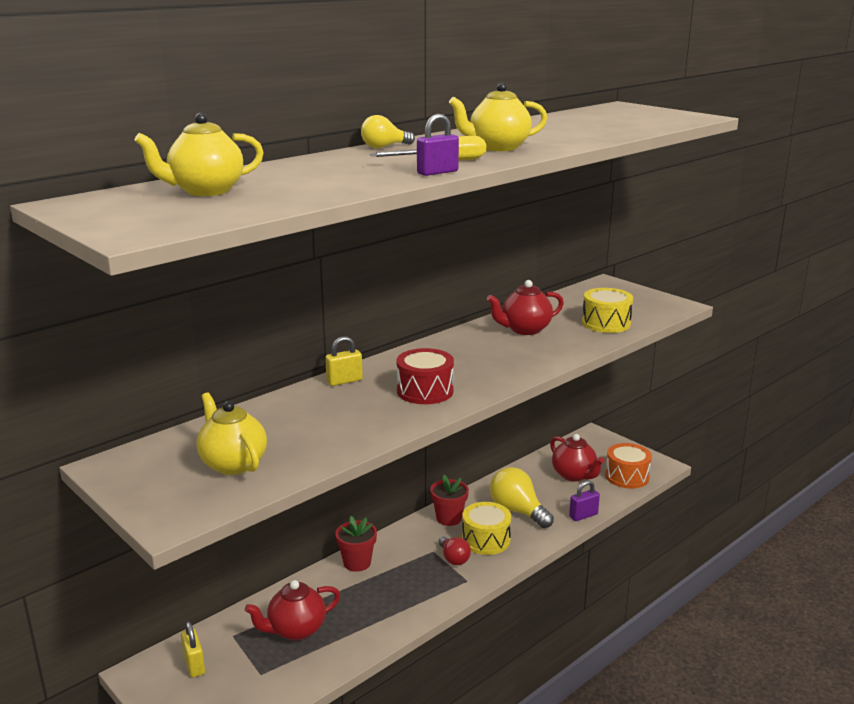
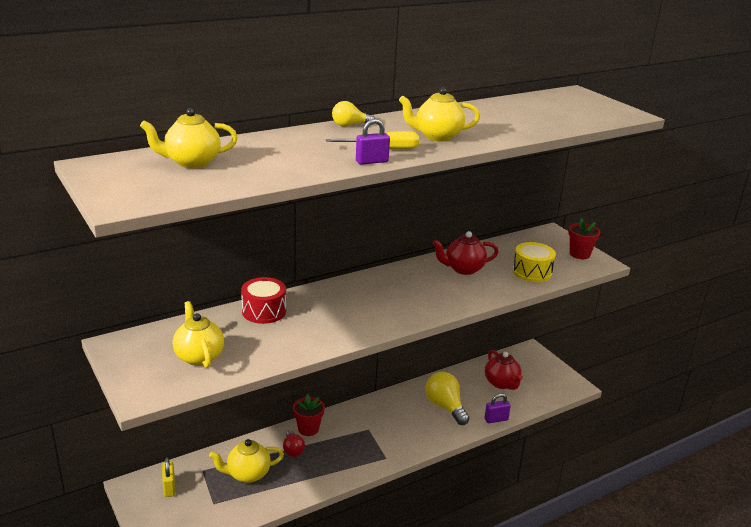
camera: 10 degrees right, 5 degrees up
(296, 630) = (248, 474): red teapot -> yellow teapot
(344, 381) = (305, 297): yellow padlock -> none
(425, 391) = (361, 315): red drum -> red drum (264, 311)
(449, 518) = (389, 404): red flower pot -> red flower pot (579, 254)
(453, 558) = (382, 438): red light bulb -> red light bulb (293, 450)
(486, 540) = (412, 427): yellow drum -> none
(627, 476) = (544, 391): orange drum -> none

